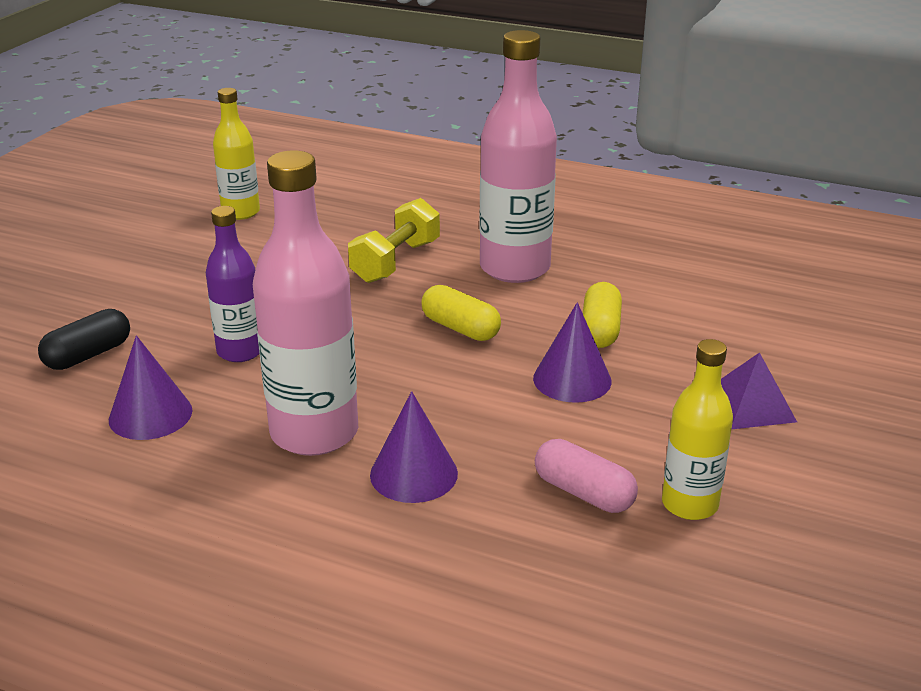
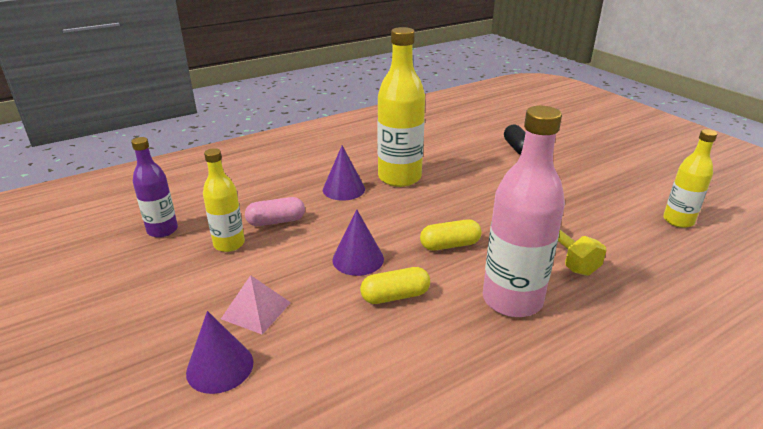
camera: 125 degrees right, 0 degrees up
(150, 415) = (453, 151): purple cone -> purple cone (220, 367)
(240, 351) = (487, 179): purple bottle -> purple bottle (162, 230)
(314, 433) = (399, 178): pink bottle -> yellow bottle
(600, 330) = (395, 296): yellow capsule -> yellow capsule turned 60 degrees counterclockwise
(750, 405) = (256, 310): purple pyramid -> pink pyramid

